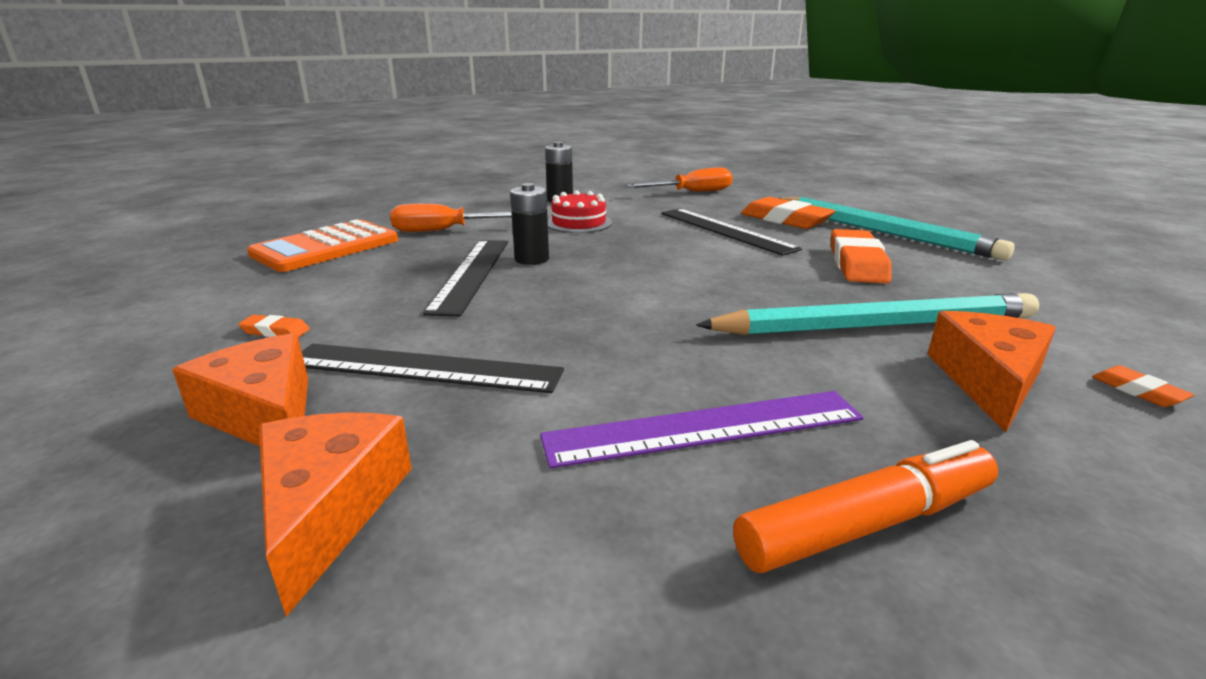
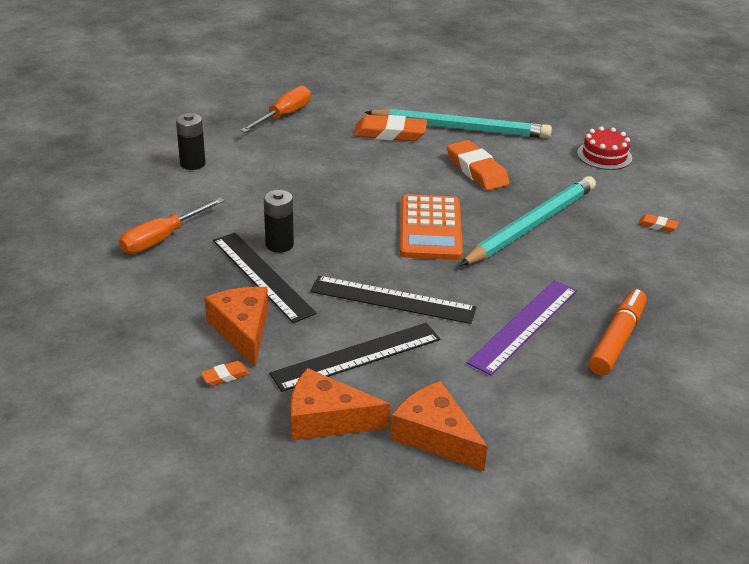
camera: 40 degrees left, 10 degrees up
(326, 247) = (102, 295): orange calculator -> orange calculator (430, 228)
(578, 223) = (252, 190): red cake -> red cake (604, 155)
(725, 230) = (365, 161): black ruler -> black ruler (392, 299)
(988, 381) = (603, 244): orange cheese -> orange cheese (242, 330)

